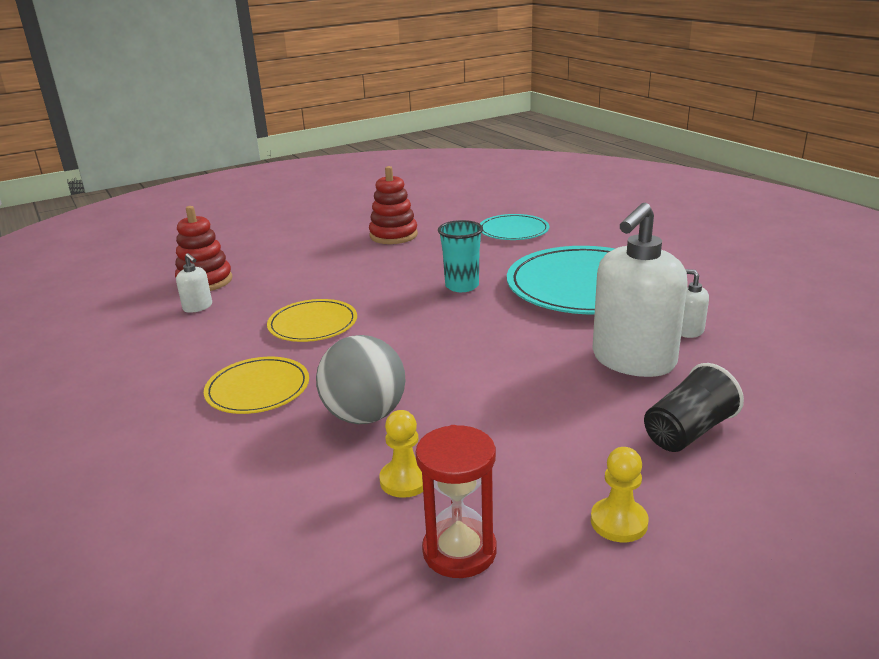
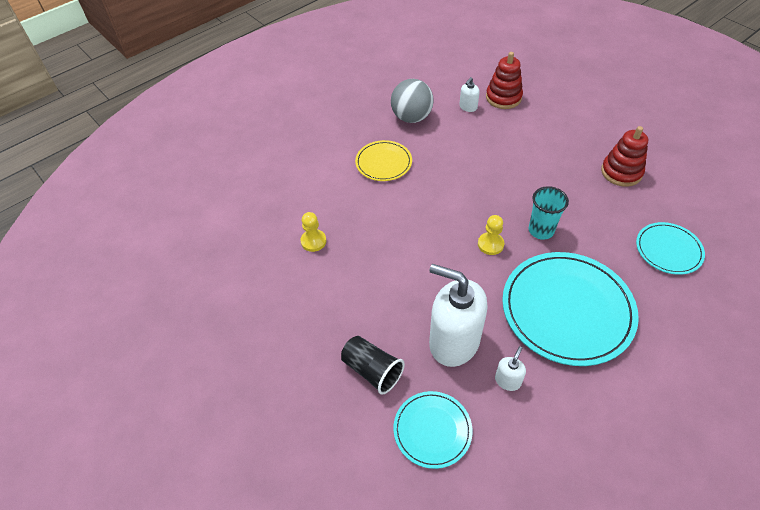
camera: 80 degrees right, 25 degrees up
(313, 324) = (460, 165): yellow plate -> none
(364, 416) = (365, 213): grey ball -> grey ball (411, 117)
(459, 551) = (266, 270): red hourglass -> none
(619, 522) = (289, 333): yellow pawn -> yellow pawn (490, 244)
(775, 389) = (432, 430): none -> turquoise plate

